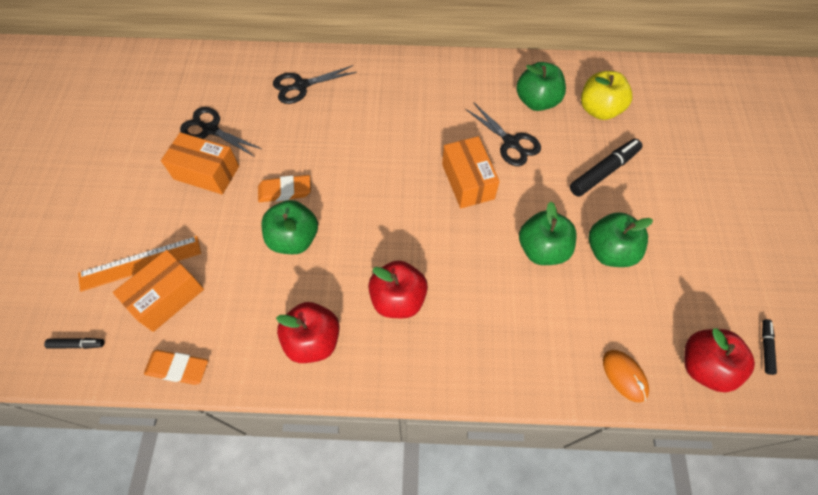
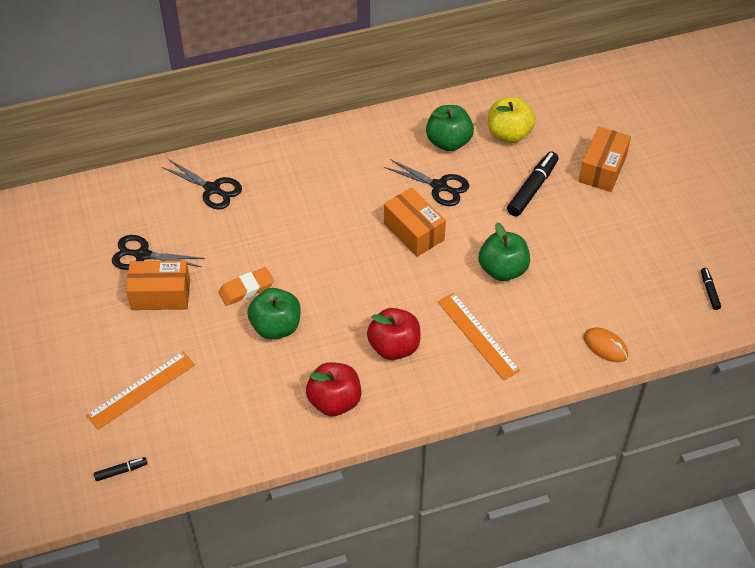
camera: 20 degrees left, 10 degrees down
(167, 297) = (183, 409): orange box -> orange box (602, 169)
(178, 368) = (225, 459): orange eraser -> none
(301, 86) = (212, 189): black scissors -> black scissors turned 105 degrees counterclockwise
(489, 315) = (477, 336): none -> orange ruler
(609, 251) = (560, 254): green apple -> none
(704, 366) = (665, 319): red apple -> none

